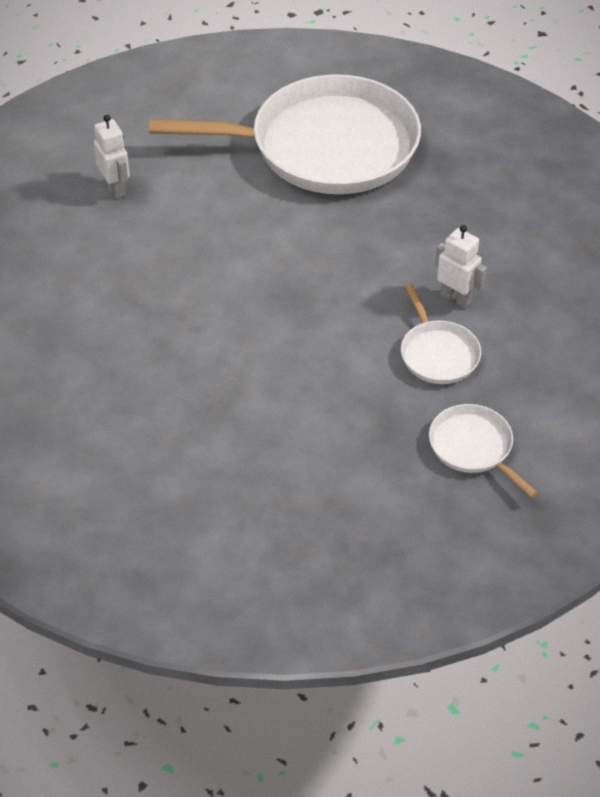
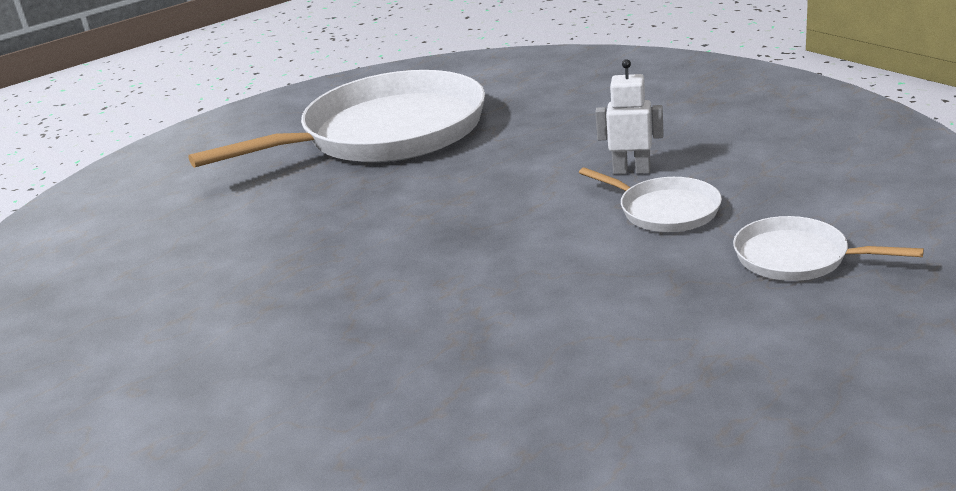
camera: 25 degrees left, 20 degrees down
(115, 188) = (181, 234): white robot -> none

